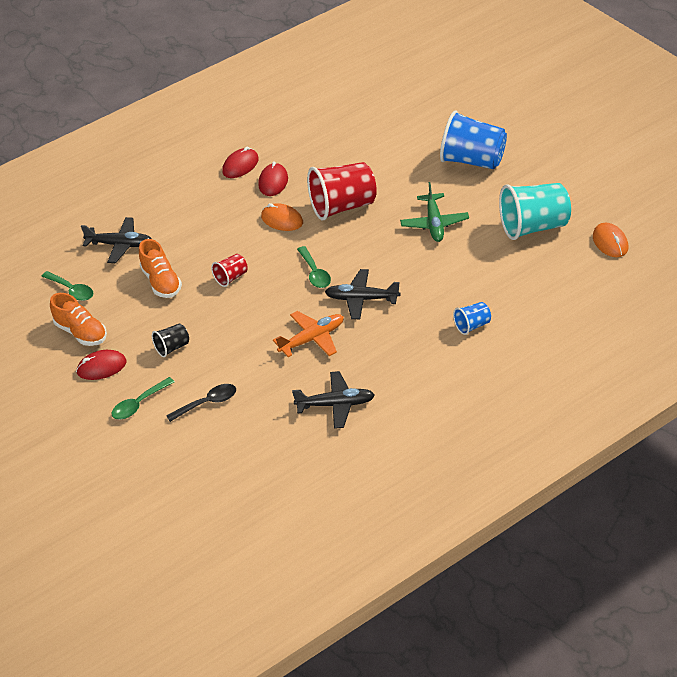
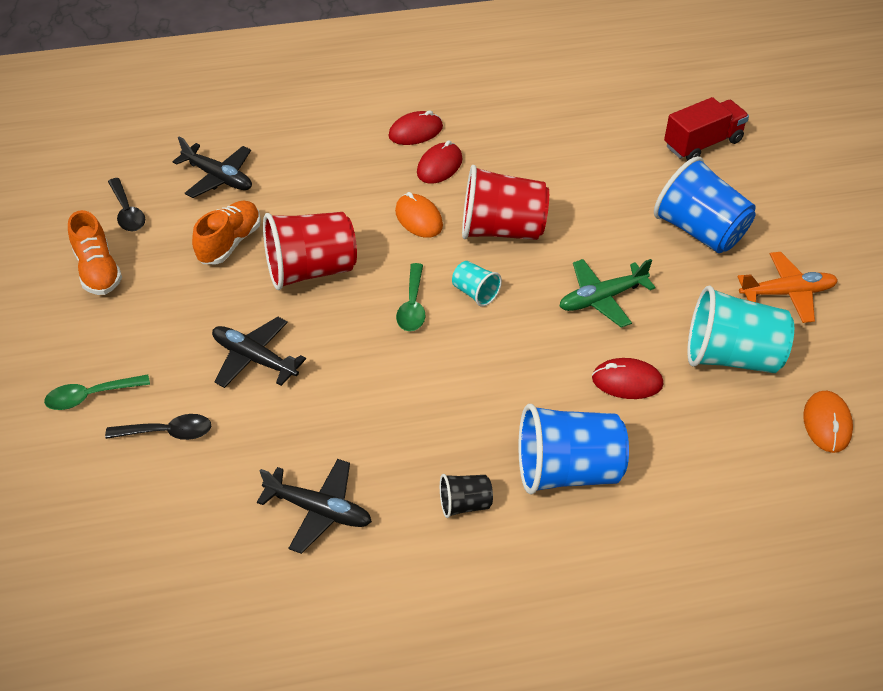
camera: 20 degrees right, 5 degrees up
(72, 290) = (127, 212): green spoon -> black spoon
(101, 367) = (86, 326): red mouse -> red mouse (627, 381)
(161, 282) = (230, 243): orange shoe -> orange shoe turned 150 degrees counterclockwise
(172, 347) = (182, 335): black cup -> black cup (465, 504)
(231, 277) = (311, 270): red cup -> red cup, size x2.07
(312, 339) = (352, 397): orange plane -> orange plane (787, 293)
(351, 250) = (475, 293): none -> turquoise cup
(361, 299) = (447, 367): black plane -> black plane (254, 358)
(434, 224) = (601, 298): green plane -> green plane turned 45 degrees clockwise
(443, 104) = (702, 144): none -> red truck
(472, 326) = (567, 470): blue cup -> blue cup, size x2.07

